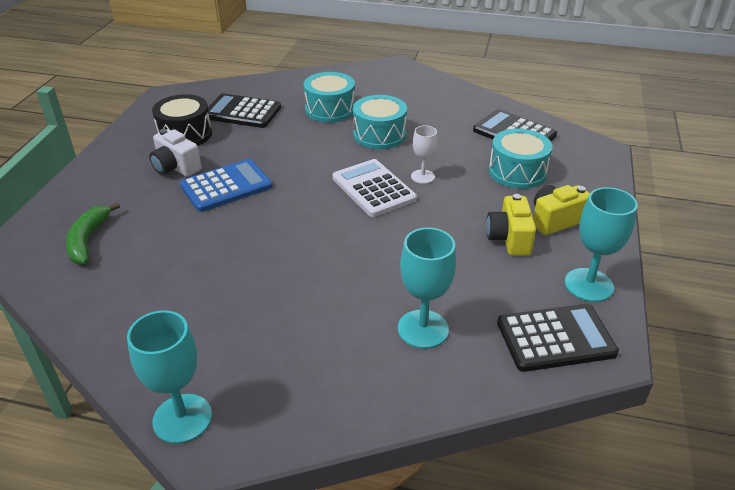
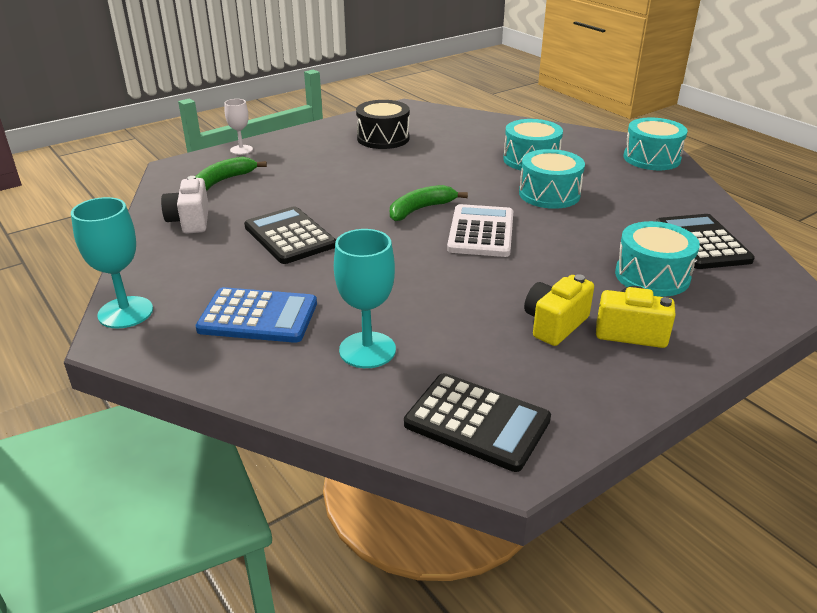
camera: 40 degrees right, 5 degrees down
(176, 168) = (344, 158): white camera -> white camera (190, 221)
(226, 186) = (362, 184): blue calculator -> blue calculator (258, 317)
(242, 112) = (450, 137): black calculator -> black calculator (290, 236)
(305, 189) = (421, 209): none -> green banana
(408, 77) = (651, 158): none -> turquoise drum
(422, 176) = (542, 241): white goblet -> white goblet (241, 150)
(588, 285) = (582, 401): turquoise goblet -> none

